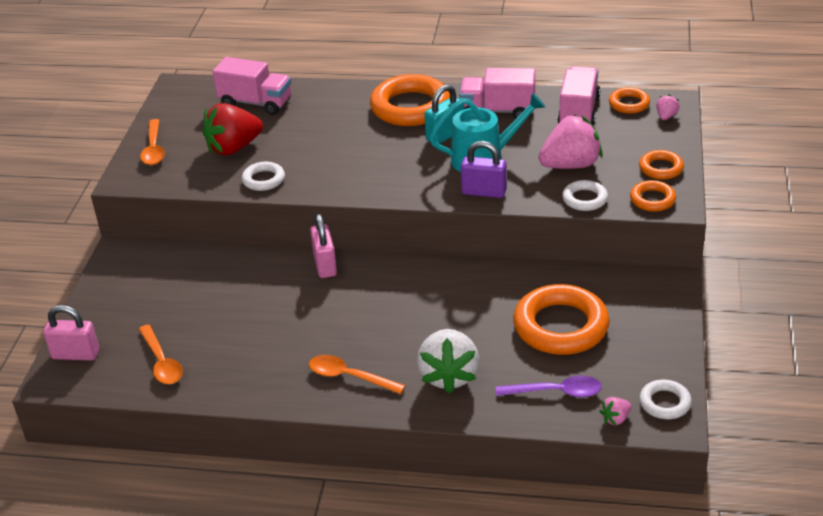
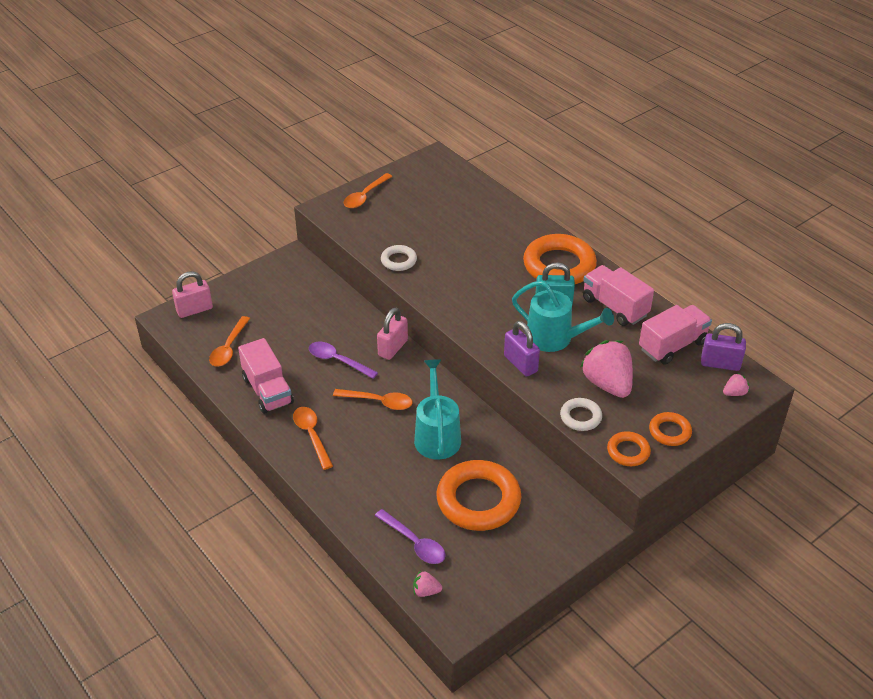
camera: 40 degrees right, 5 degrees up
(76, 354) = (194, 310): pink padlock -> pink padlock turned 75 degrees counterclockwise
(234, 148) = (410, 225): red strawberry -> none
(256, 103) = (465, 199): pink truck -> pink truck (267, 391)
(288, 305) = (337, 361): none -> purple spoon
(372, 312) = (378, 402): none -> orange spoon
(449, 375) = (367, 480): white strawberry -> none
(459, 304) = (437, 435): none -> turquoise watering can
(570, 165) = (607, 384): pink strawberry -> pink strawberry turned 135 degrees counterclockwise
(629, 104) = (720, 364): orange ring -> purple padlock
(665, 403) = (471, 607): white ring -> none

